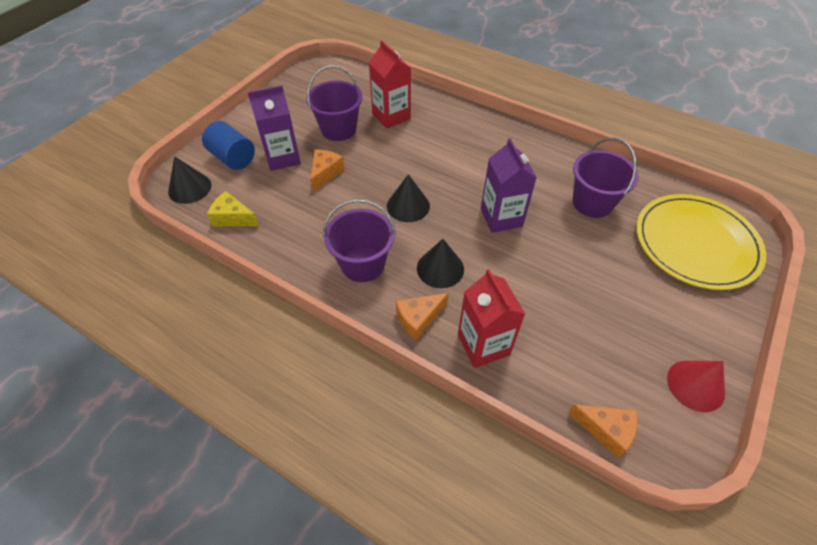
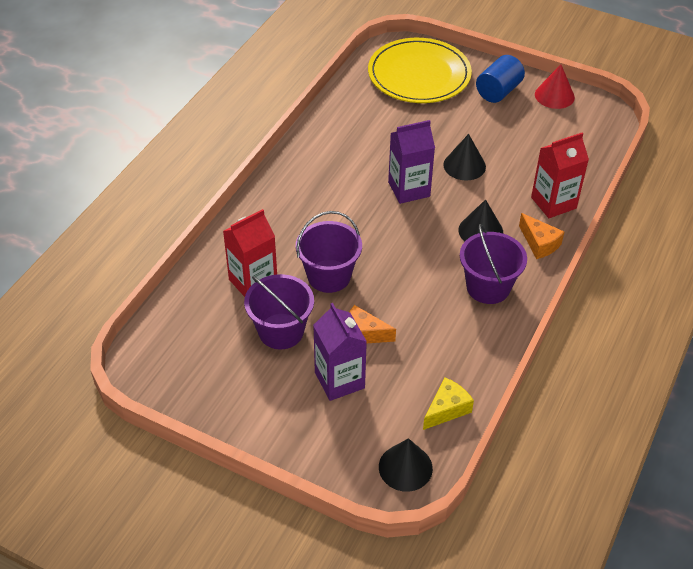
camera: 95 degrees left, 5 degrees down
(233, 158) = (345, 433): blue cylinder -> blue cylinder (498, 91)
(233, 218) = (447, 409): yellow cheese -> yellow cheese turned 150 degrees counterclockwise
(408, 206) = (404, 258): black cone -> black cone (464, 165)
(592, 203) = (379, 128): purple bucket -> purple bucket (329, 276)
(606, 430) = (603, 142): orange cheese -> none

